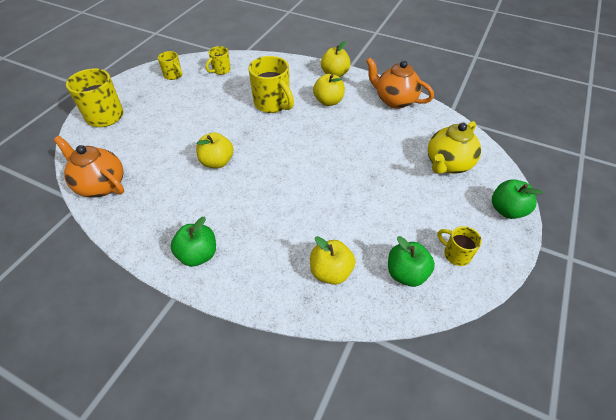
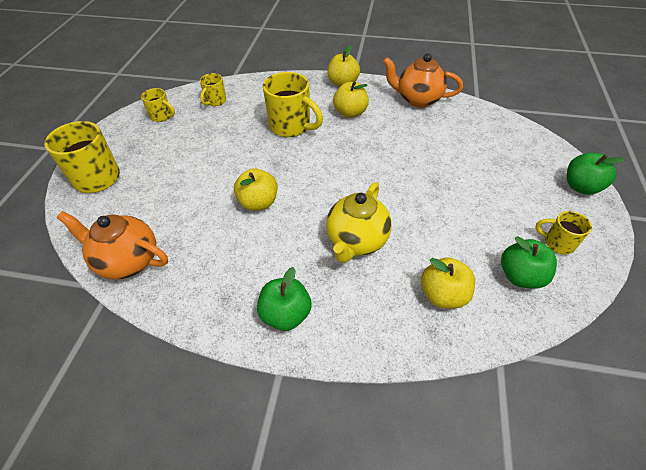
camera: 15 degrees left, 0 degrees up
(448, 164) = (502, 153): yellow teapot -> yellow teapot (356, 241)

